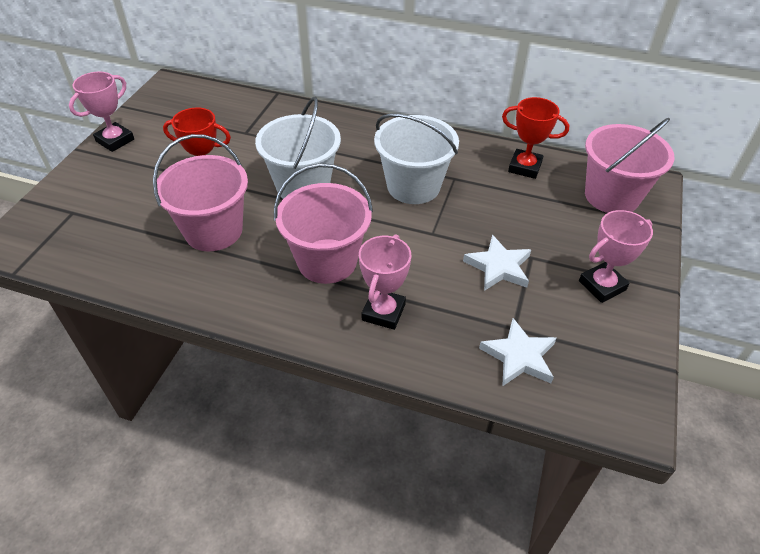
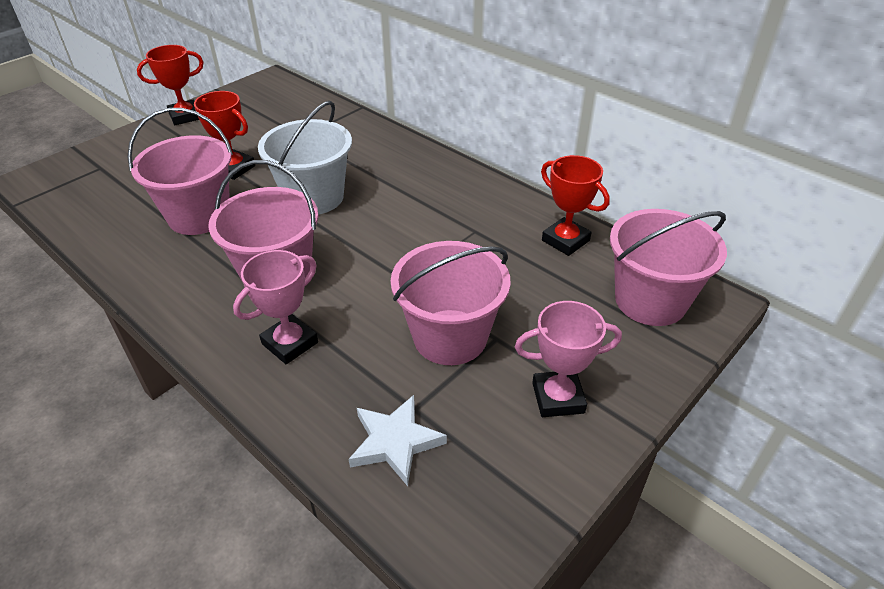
camera: 25 degrees right, 5 degrees down
(115, 140) = (185, 116): pink trophy -> red trophy
(413, 186) = (424, 227): white bucket -> none
(498, 267) = (450, 337): white star -> pink bucket

